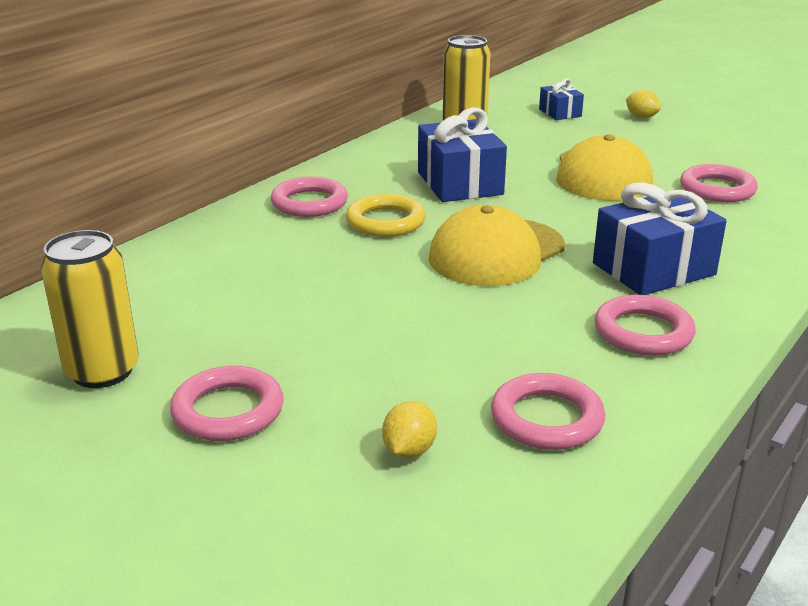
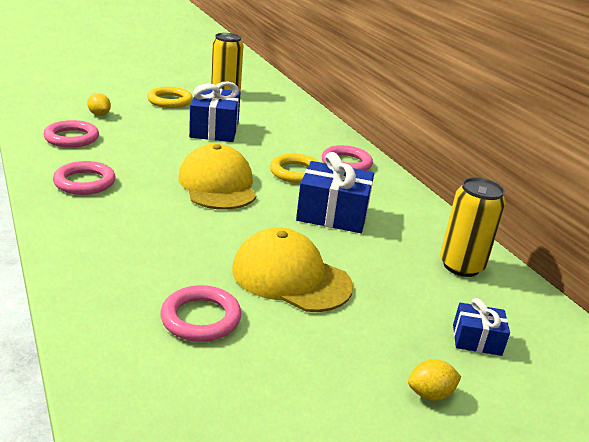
camera: 115 degrees right, 0 degrees up
(228, 410) = (170, 101): pink ring -> yellow ring
(653, 269) = (132, 218): blue gift -> blue gift (214, 129)

